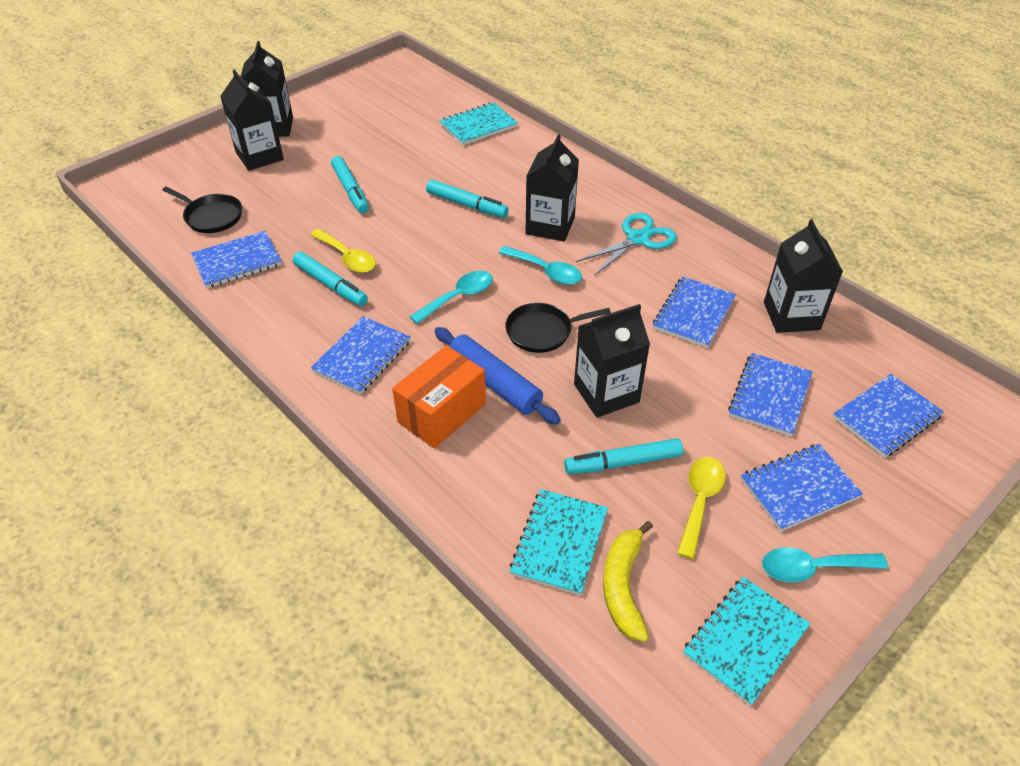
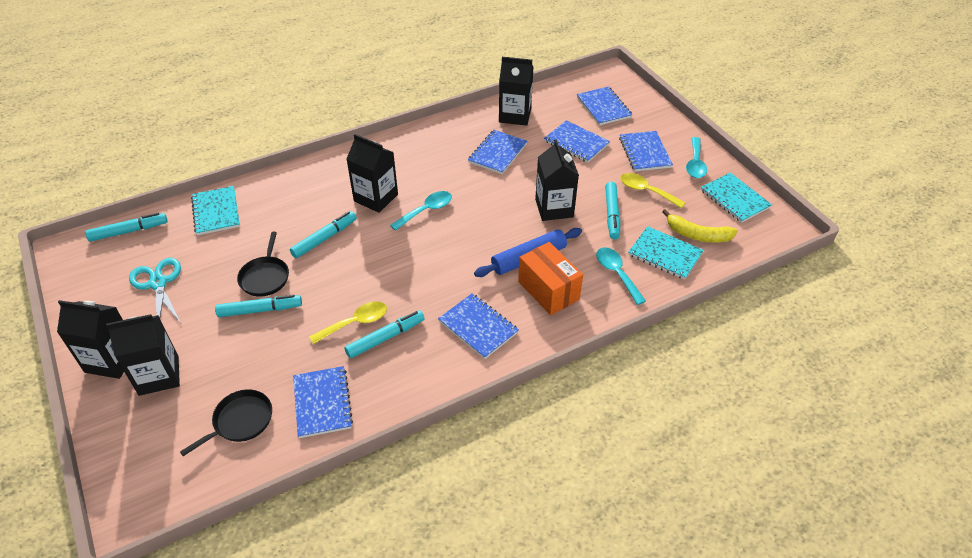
camera: 75 degrees left, 0 degrees up
(432, 87) = (129, 231): none -> turquoise marker
(458, 297) = (434, 262): turquoise spoon -> turquoise spoon (617, 274)
(542, 331) = (487, 225): black pan -> black pan (265, 277)
(637, 239) = (413, 158): turquoise scissors -> turquoise scissors (158, 283)
(693, 314) = (497, 153): blue notebook -> blue notebook turned 75 degrees clockwise

